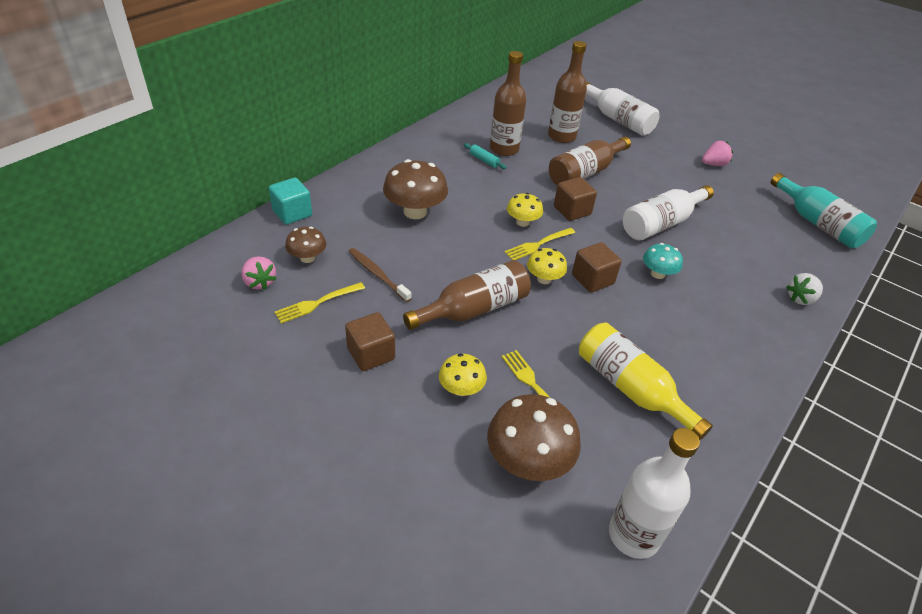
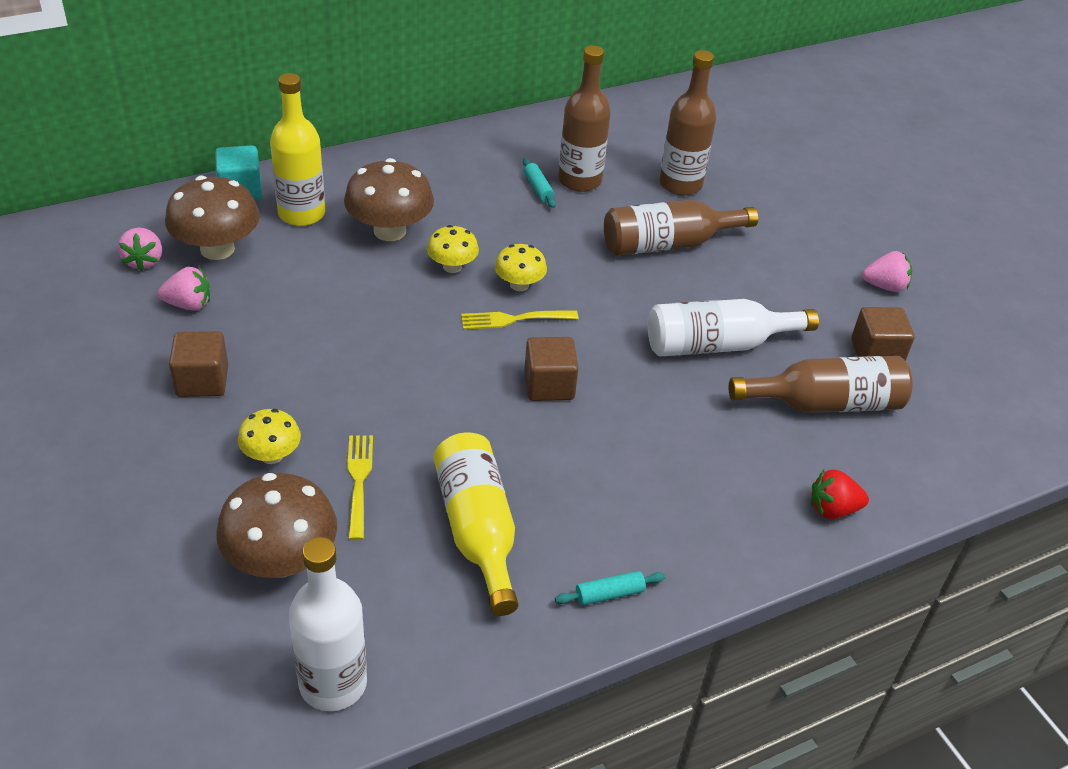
camera: 25 degrees right, 0 degrees up
(307, 258) = (217, 249): brown mushroom -> brown mushroom, size x1.75
(317, 303) = (189, 304): yellow fork -> pink strawberry
(347, 217) = (301, 214): none -> yellow bottle
(377, 274) = (282, 293): brown toothbrush -> none
(473, 309) = (363, 371): brown bottle -> brown bottle (825, 403)
(544, 279) = (484, 364): yellow mushroom -> yellow mushroom (452, 266)
(572, 211) = (602, 289): brown cube -> brown cube (876, 353)
(618, 119) = (791, 181): white bottle -> none
(657, 274) = (647, 408): turquoise mushroom -> none
(737, 398) = (609, 594): none -> turquoise rolling pin
(800, 299) = (832, 509): white strawberry -> red strawberry
(818, 223) = (974, 419): turquoise bottle -> none

